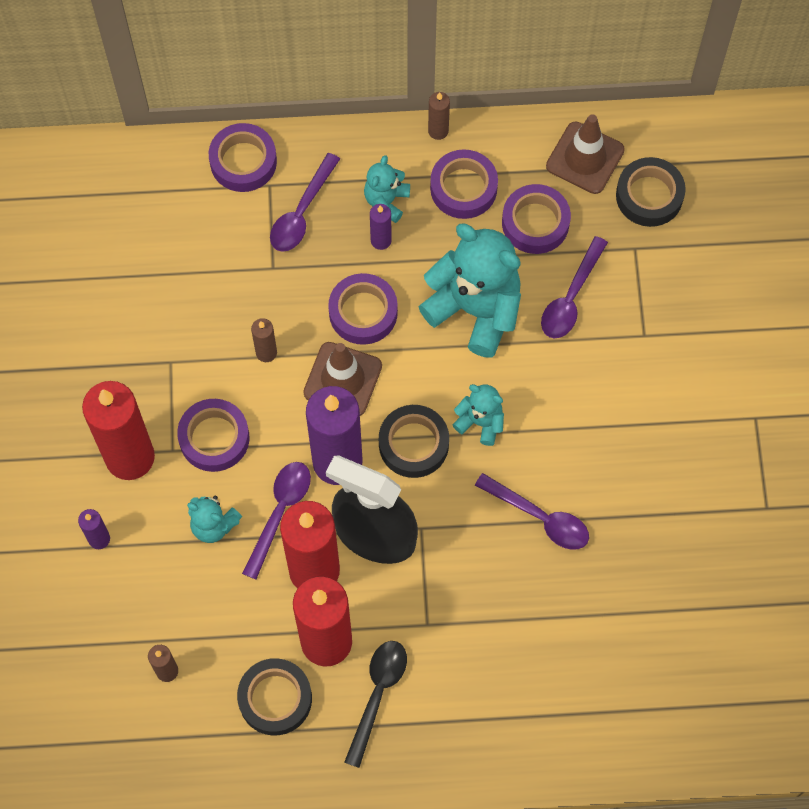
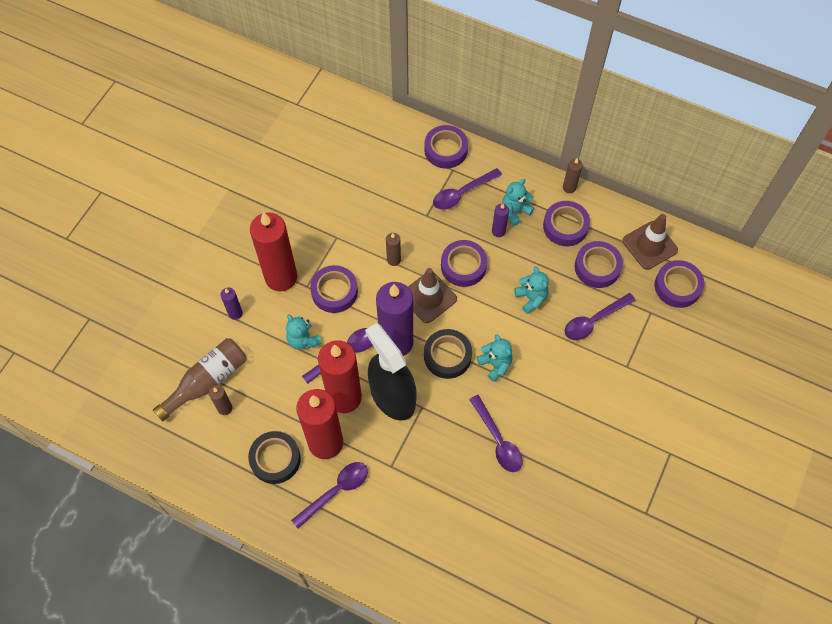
camera: 30 degrees right, 5 degrees down
(121, 649) = (207, 381): none -> brown bottle
(378, 694) = (336, 491): black spoon -> purple spoon
(475, 309) = (531, 298): turquoise teddy bear -> turquoise teddy bear, size x0.50
(649, 196) = (677, 286): black tape -> purple tape

